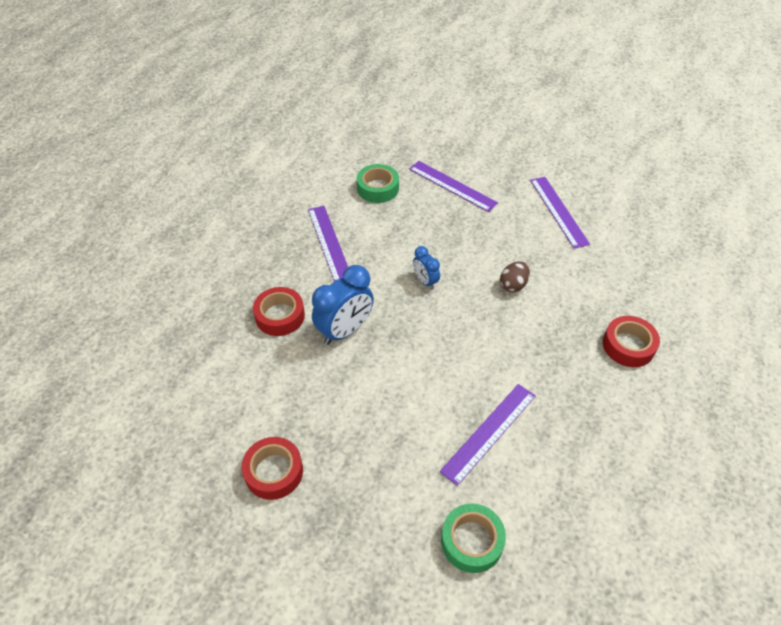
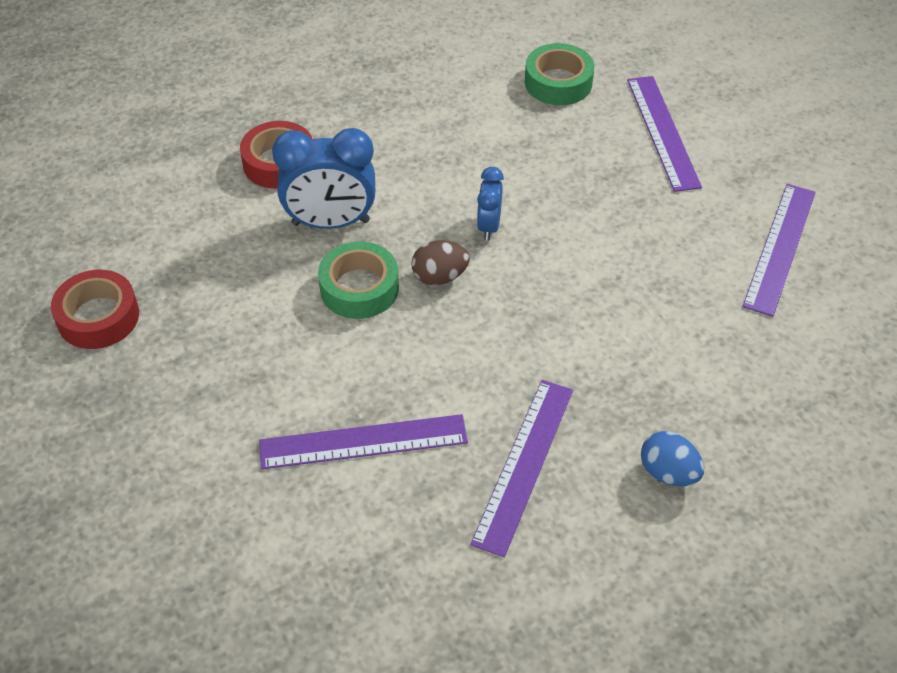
camera: 40 degrees right, 0 degrees up
(329, 243) = (424, 114): purple ruler -> purple ruler (524, 464)
(472, 541) = (210, 535): green tape -> green tape (359, 288)
(513, 285) = (598, 299): brown egg -> brown egg (440, 277)
(628, 346) = (668, 473): red tape -> blue egg

